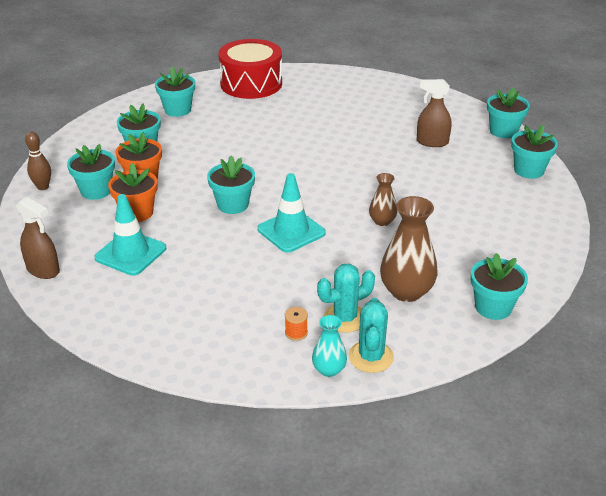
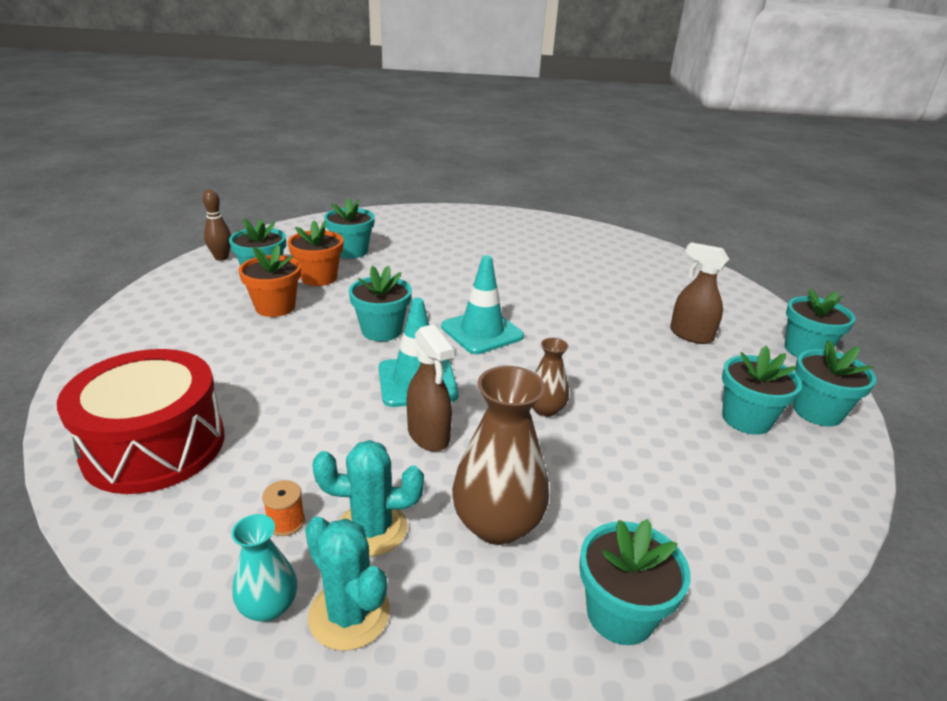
camera: 25 degrees right, 5 degrees down
(43, 270) = (118, 332): brown spray bottle -> brown spray bottle (428, 435)
(130, 253) = (219, 345): turquoise traffic cone -> turquoise traffic cone (482, 332)
(177, 110) = (423, 228): turquoise flower pot -> turquoise flower pot (746, 419)
(251, 84) = (521, 225): red drum -> red drum (154, 446)
(371, 357) = (349, 614): turquoise cactus -> turquoise cactus turned 75 degrees counterclockwise

